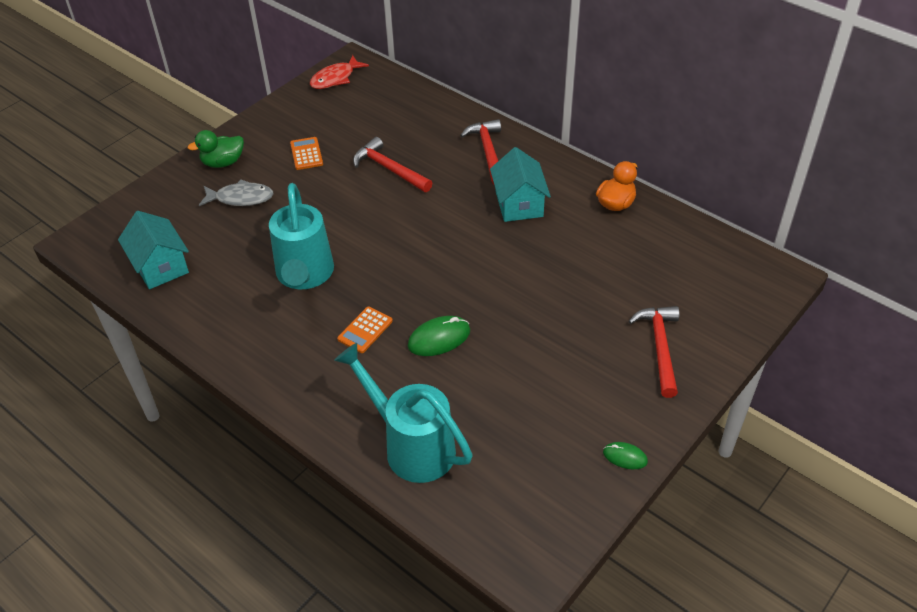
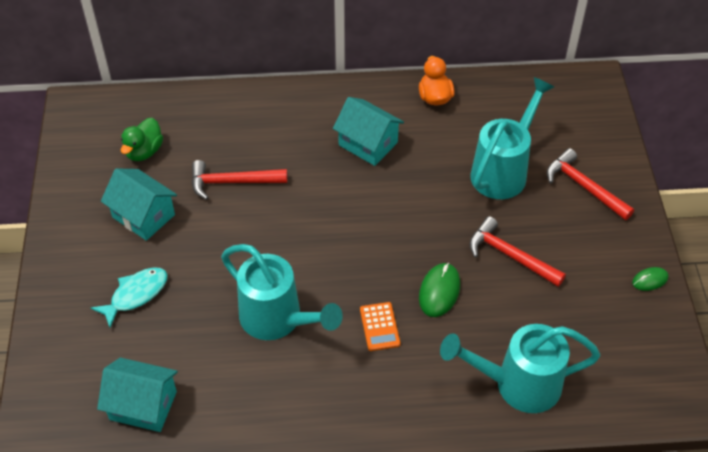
camera: 45 degrees left, 5 degrees up
(223, 163) = (76, 275): green duck -> green duck (144, 151)
(241, 198) = (136, 295): grey fish -> turquoise fish
(306, 154) = (143, 216): orange calculator -> turquoise house
(335, 78) = (80, 130): red fish -> none
(488, 152) = (293, 115): red hammer -> red hammer (510, 255)
(603, 290) = (503, 171): none -> turquoise watering can

